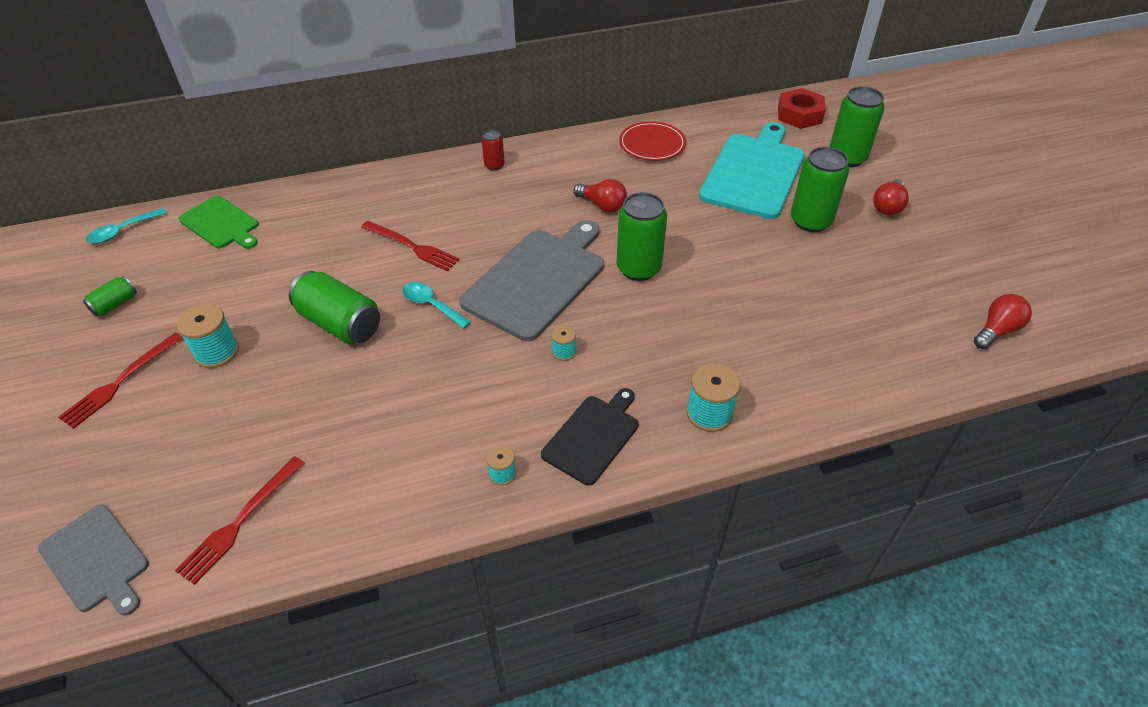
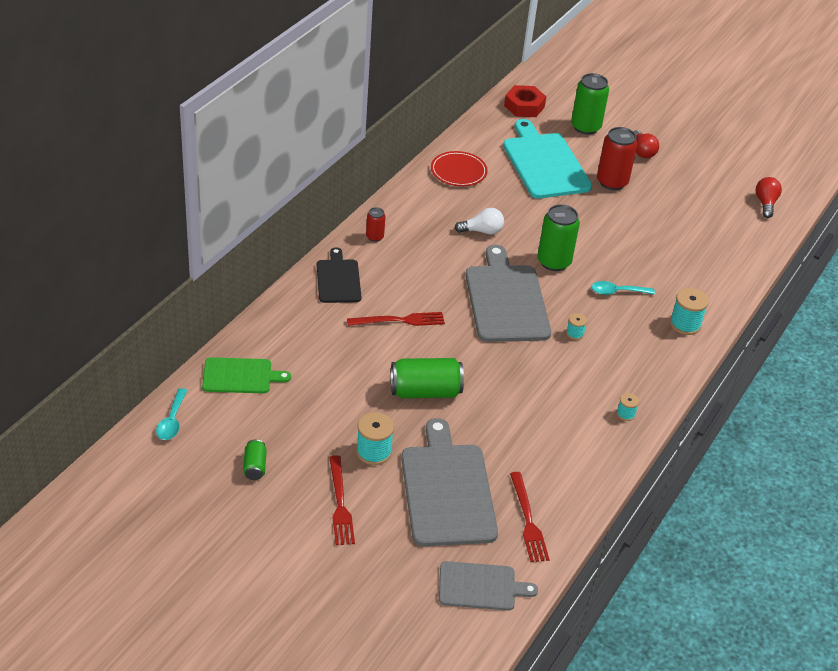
camera: 45 degrees left, 5 degrees down
(219, 433) = (447, 490): none -> grey cutting board
(431, 305) = (464, 349): turquoise spoon -> turquoise spoon (617, 292)
(593, 436) = (645, 369): black cutting board -> black cutting board (338, 279)
(602, 205) = (482, 231): red light bulb -> white light bulb
(810, 221) = (612, 182): green can -> red can

